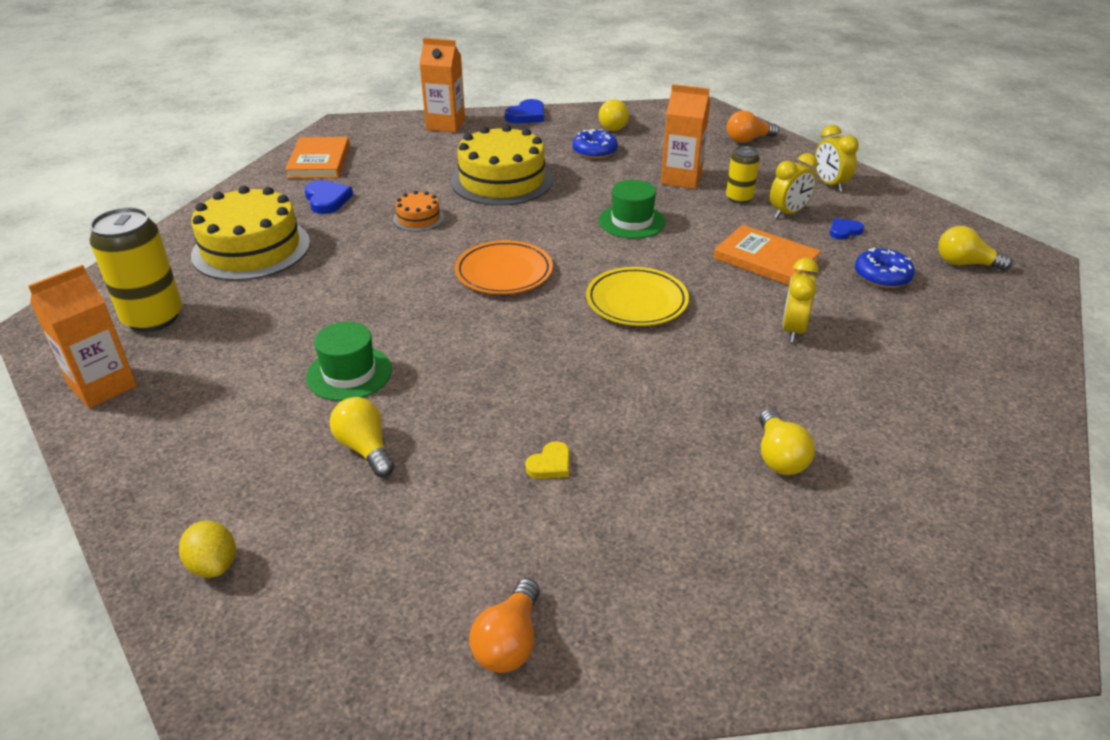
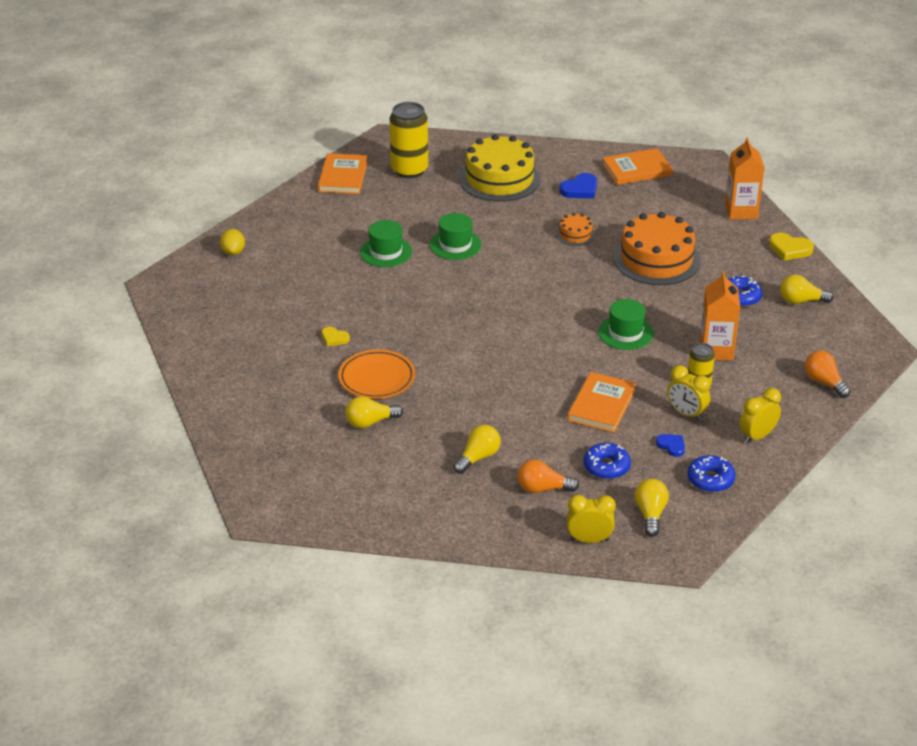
camera: 75 degrees right, 0 degrees up
(103, 386) = (343, 176): orange carton -> orange book
(213, 565) = (233, 252): yellow lemon -> yellow lemon turned 45 degrees counterclockwise
(365, 448) = (325, 274): yellow light bulb -> yellow light bulb (478, 457)
(376, 308) = (455, 245): none -> green hat
(502, 180) = (656, 259): yellow cake -> orange cake
(504, 272) = (521, 286): orange plate -> orange plate (377, 378)
(509, 642) = (212, 346): orange light bulb -> orange light bulb (543, 489)
(527, 115) = (789, 249): blue heart -> yellow heart
(636, 301) = (512, 349): yellow plate -> none
(793, 330) = (508, 423): yellow clock -> yellow clock (589, 540)
(901, 220) = (710, 479): none -> blue donut

